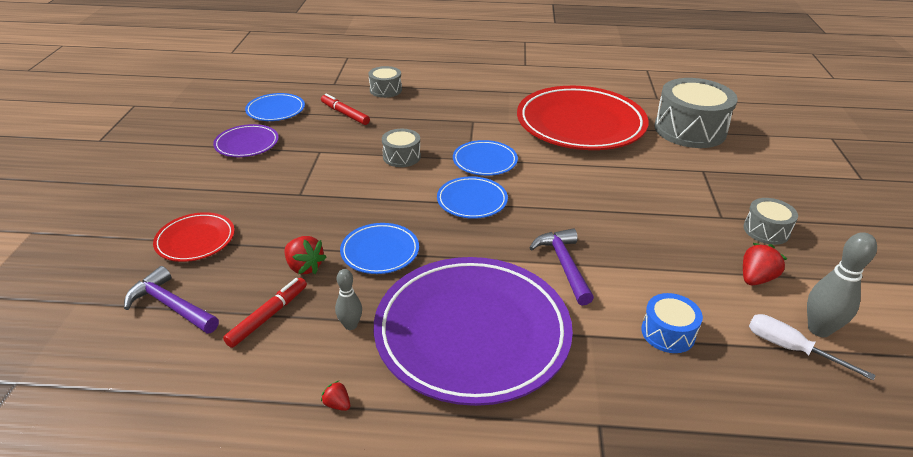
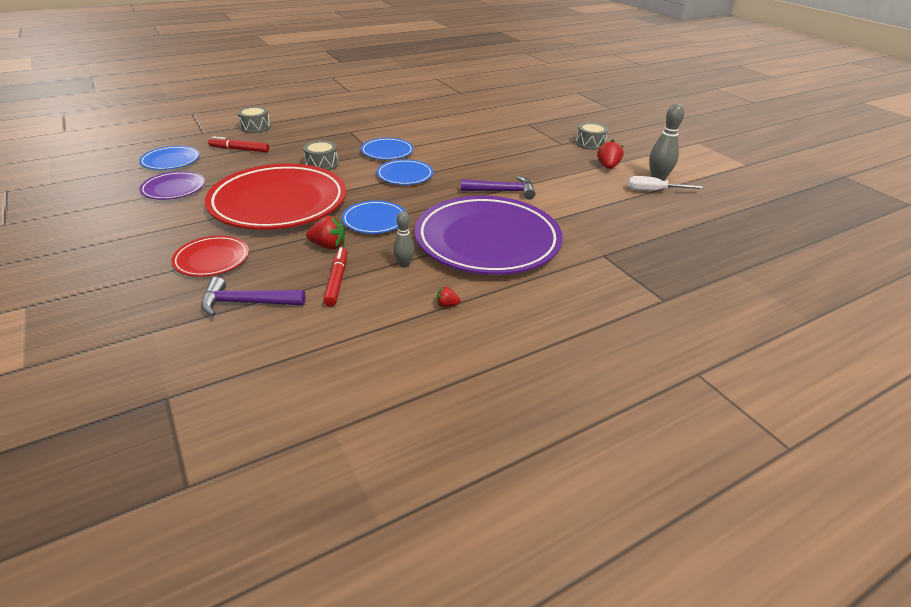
camera: 35 degrees left, 0 degrees up
(564, 265) = (502, 191): purple hammer -> purple hammer turned 135 degrees clockwise
(580, 124) = (428, 117): red plate -> red plate (279, 203)
(668, 333) = (592, 204): blue drum -> none
(690, 130) = (498, 105): grey drum -> none

